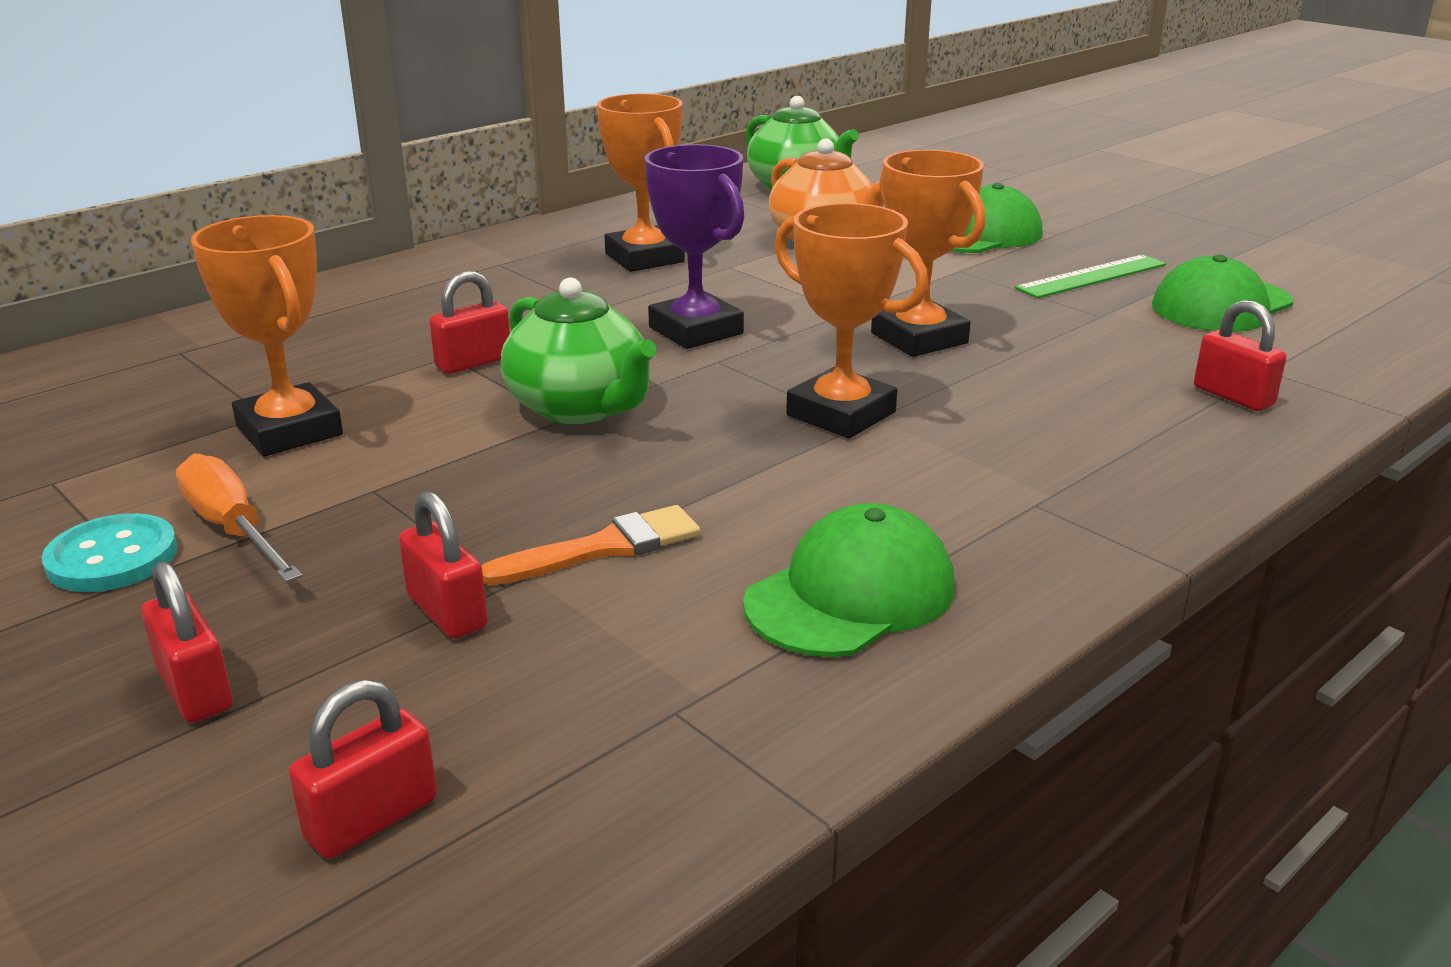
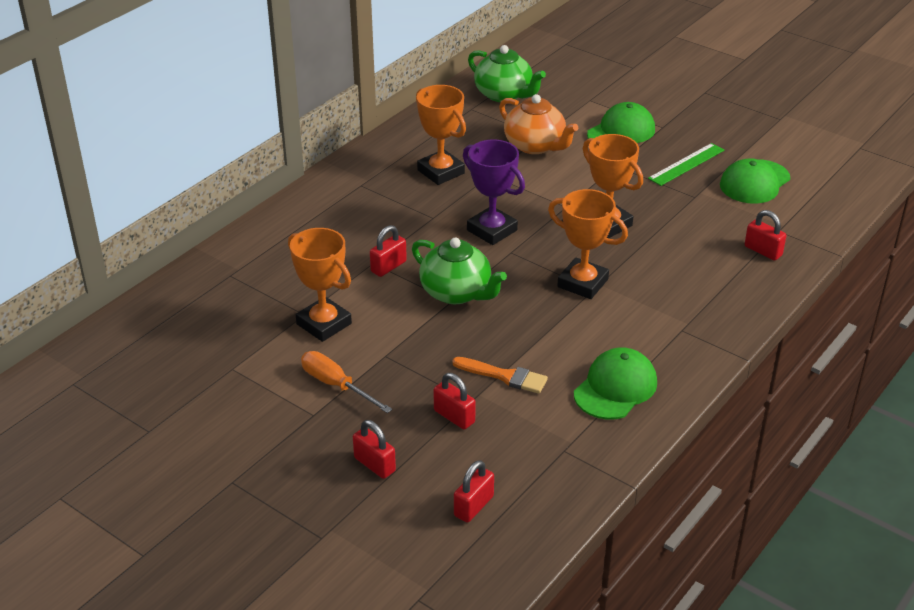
camera: 10 degrees left, 10 degrees up
(112, 557) = (293, 407): turquoise button -> none
(603, 548) = (504, 376): orange brush -> orange brush turned 60 degrees clockwise

